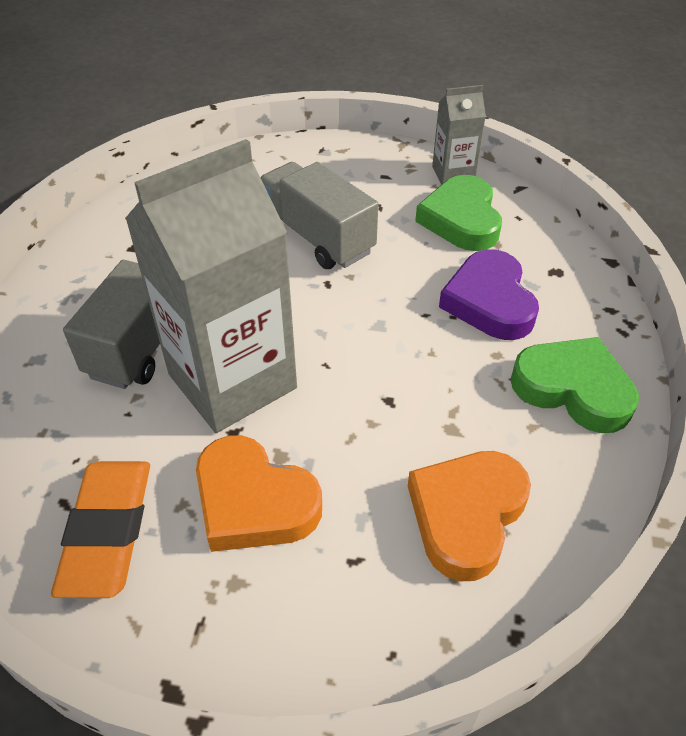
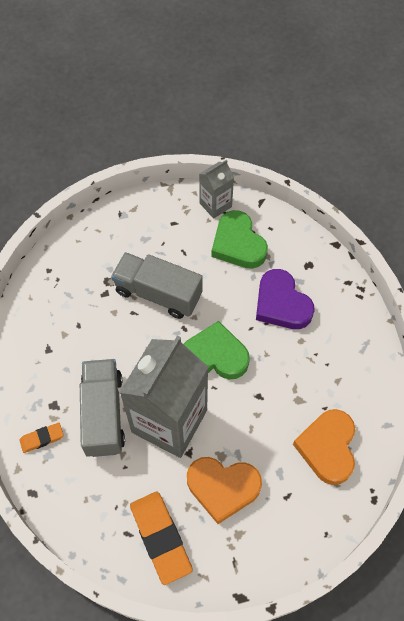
camera: 25 degrees left, 15 degrees up
(45, 337) = (42, 438): none -> orange eraser
(573, 389) = (348, 347): green heart -> green heart (214, 356)

